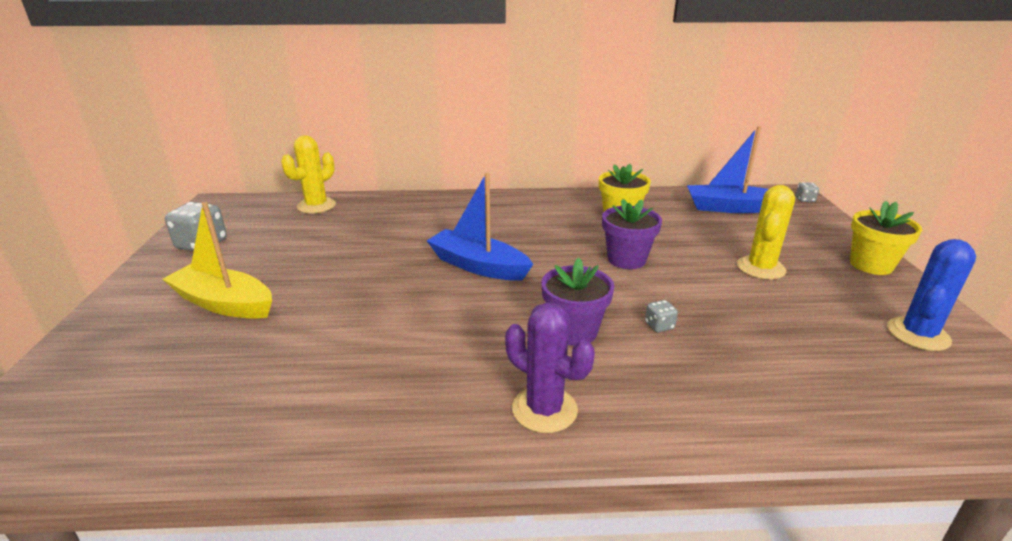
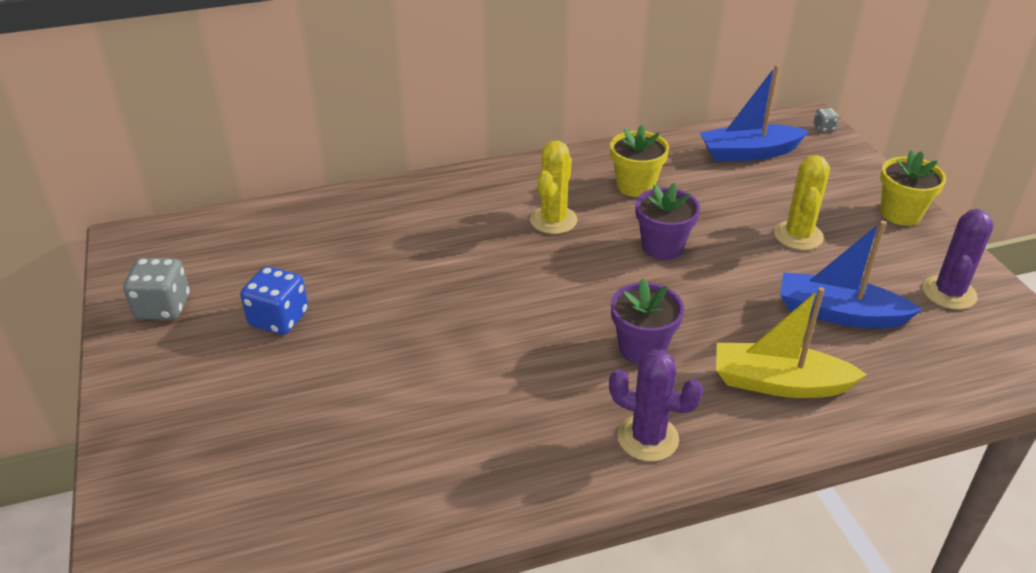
camera: 15 degrees left, 10 degrees up
(224, 303) = (254, 383): yellow boat -> yellow boat (779, 383)
(278, 264) = (279, 319): none -> blue dice
(316, 206) = (266, 223): yellow cactus -> yellow cactus (553, 220)
(478, 266) = (509, 282): blue boat -> blue boat (839, 313)
(659, 326) = (720, 326): grey dice -> none
(918, 334) = (949, 293): blue cactus -> purple cactus

